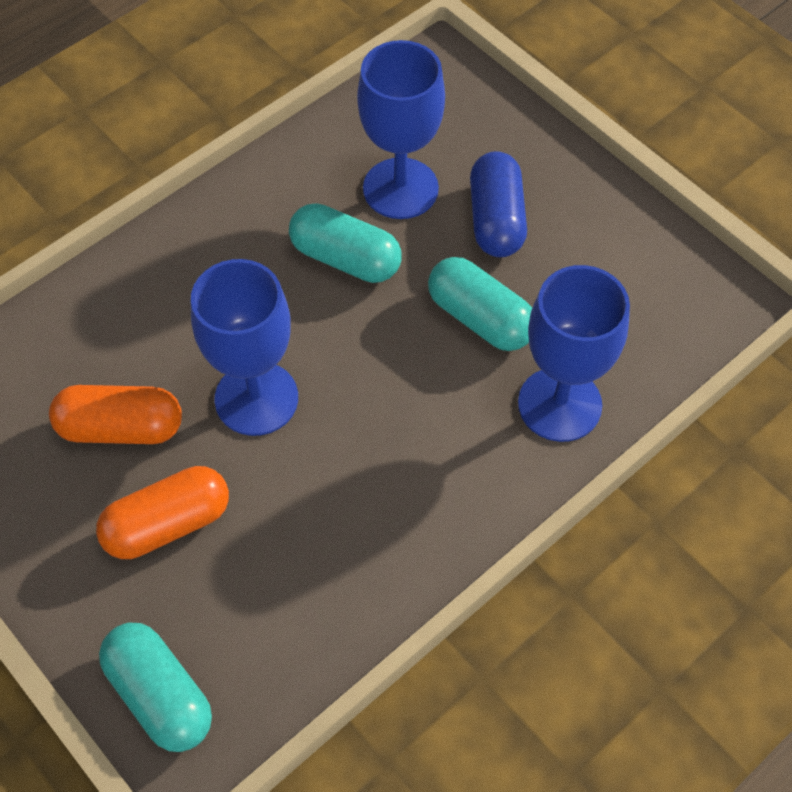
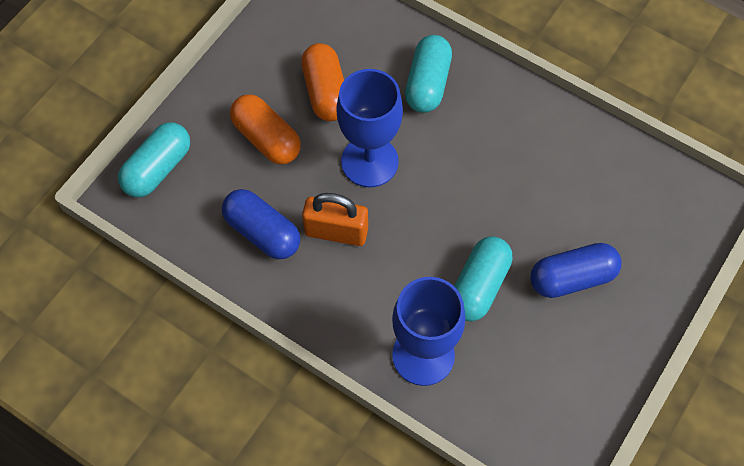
camera: 75 degrees right, 5 degrees up
(321, 562) = (262, 232): none -> blue capsule
(345, 258) = (500, 185): turquoise capsule -> turquoise capsule (427, 83)
(351, 465) = (336, 232): none -> orange padlock
(400, 188) = (576, 205): blue goblet -> none

